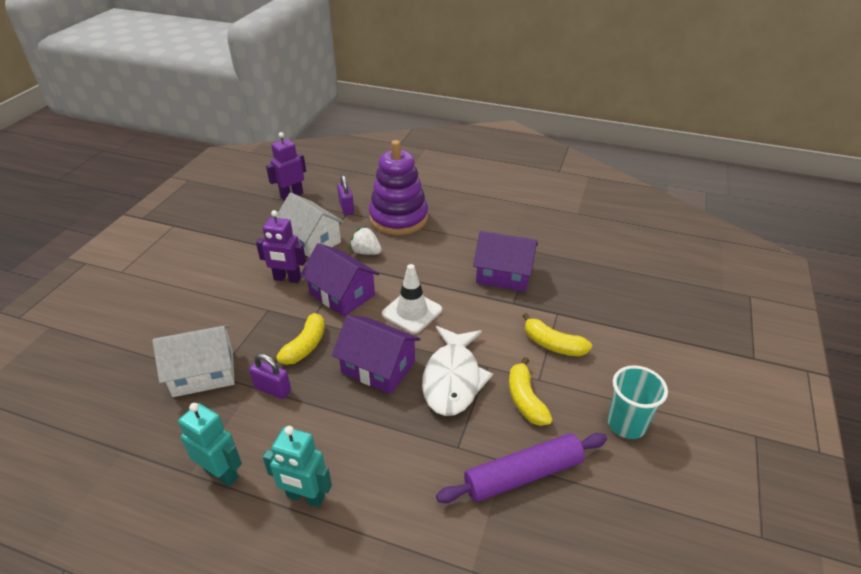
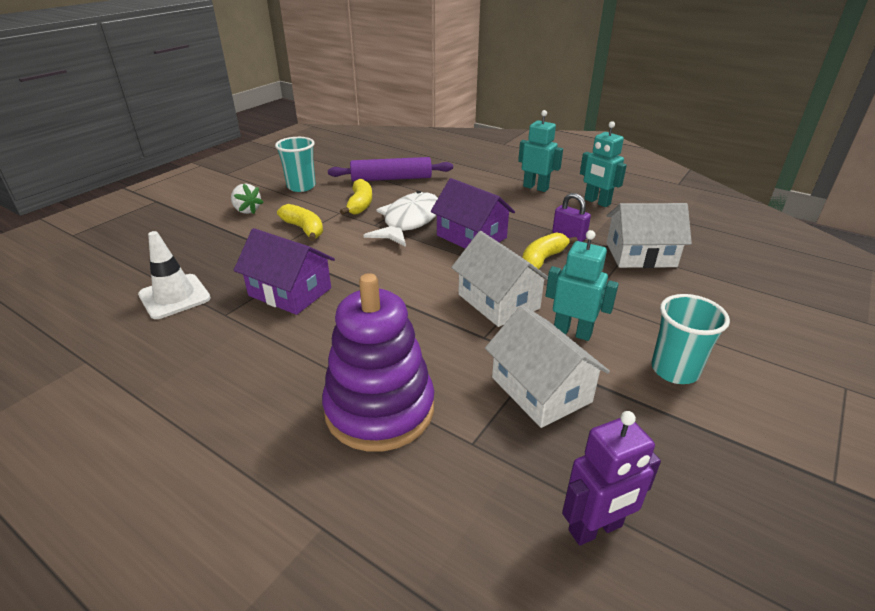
camera: 165 degrees left, 5 degrees down
(226, 264) = (674, 370): none -> turquoise cup
(287, 279) = (572, 332): purple robot -> turquoise robot
(342, 294) = (498, 301): purple house -> white house
(346, 208) = (471, 457): purple padlock -> none
(366, 252) = (455, 352): white strawberry -> white strawberry (247, 210)
(412, 312) = (421, 272): white traffic cone -> white traffic cone (174, 296)

